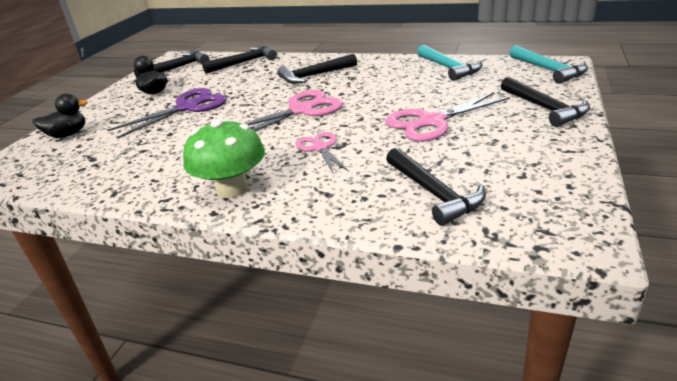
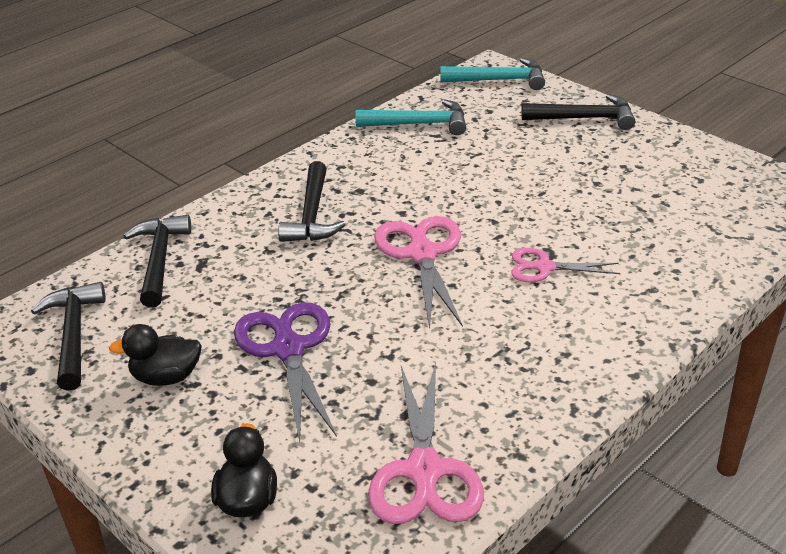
camera: 65 degrees left, 5 degrees up
(232, 189) = (590, 351): green mushroom -> none
(431, 122) = (551, 183): pink scissors -> pink scissors (424, 471)
(433, 193) = (697, 231): black hammer -> none

